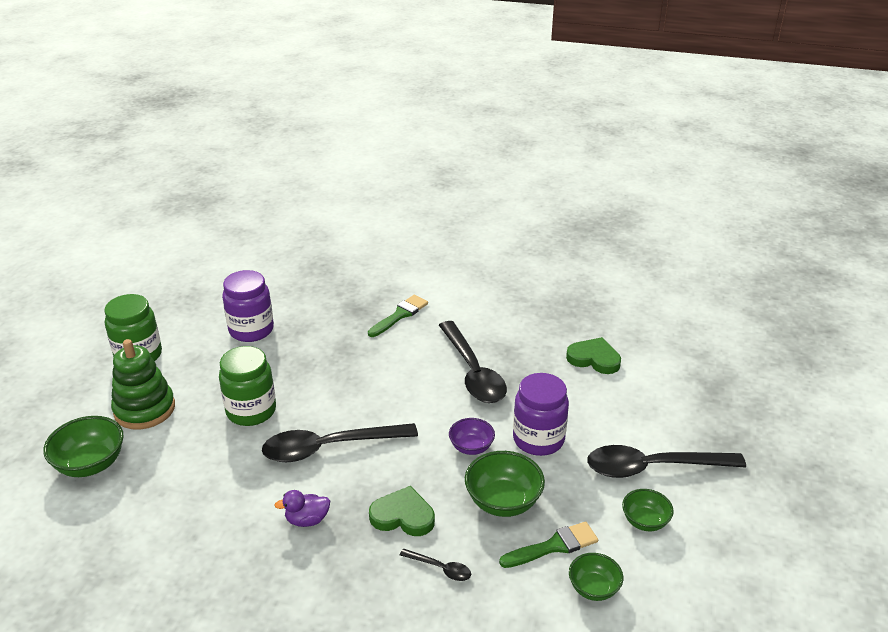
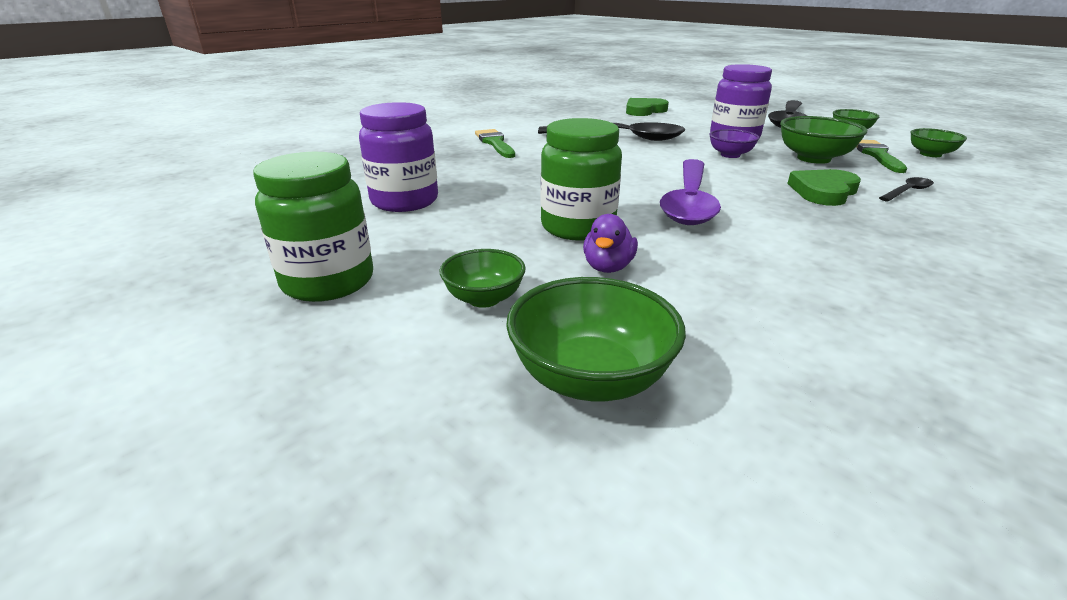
camera: 60 degrees left, 5 degrees down
(144, 409) = (484, 298): green stacking toy -> green bowl
(307, 520) = (818, 232): purple duck -> purple duck (608, 267)
(328, 448) = (689, 202): black spoon -> purple spoon

